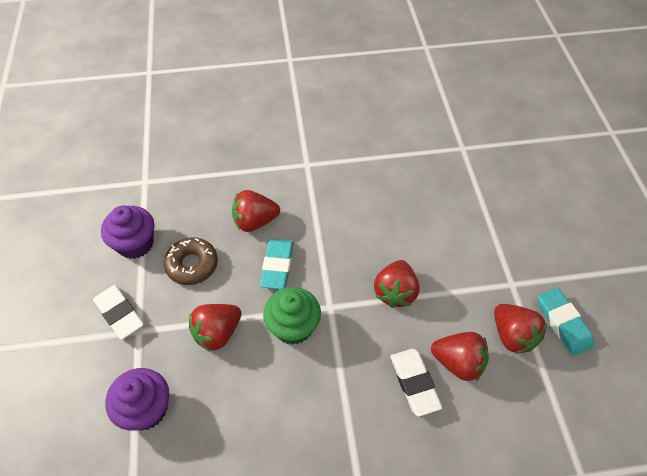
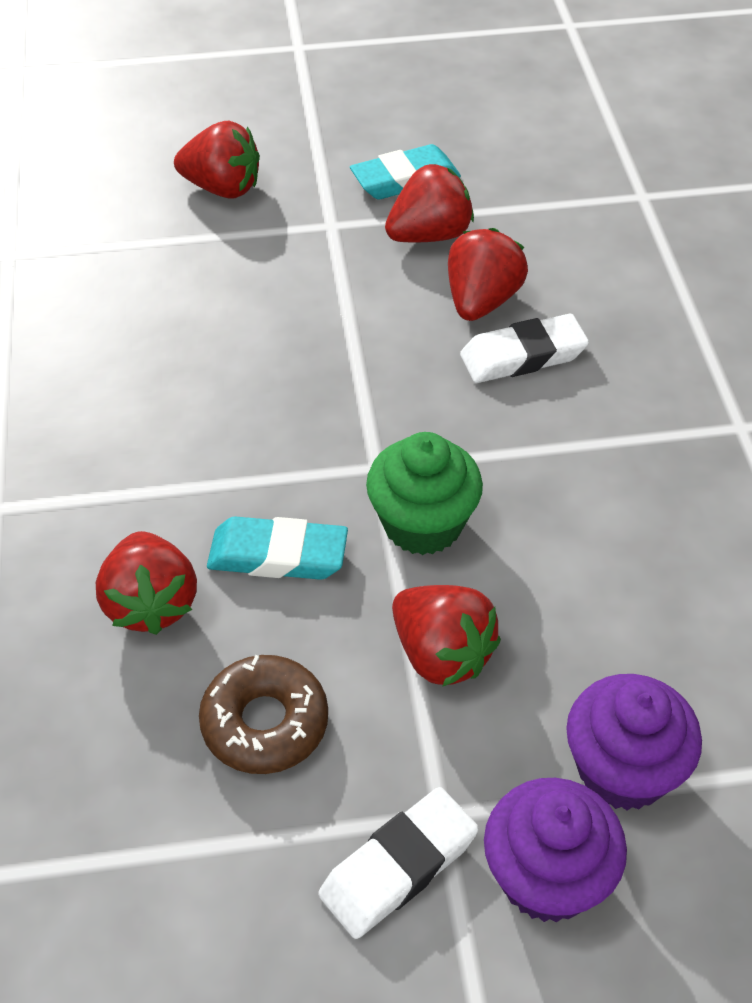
camera: 90 degrees left, 5 degrees down
(135, 244) = (191, 865): purple cupcake -> purple cupcake (547, 876)
(395, 292) = (345, 371): red strawberry -> red strawberry (222, 188)

